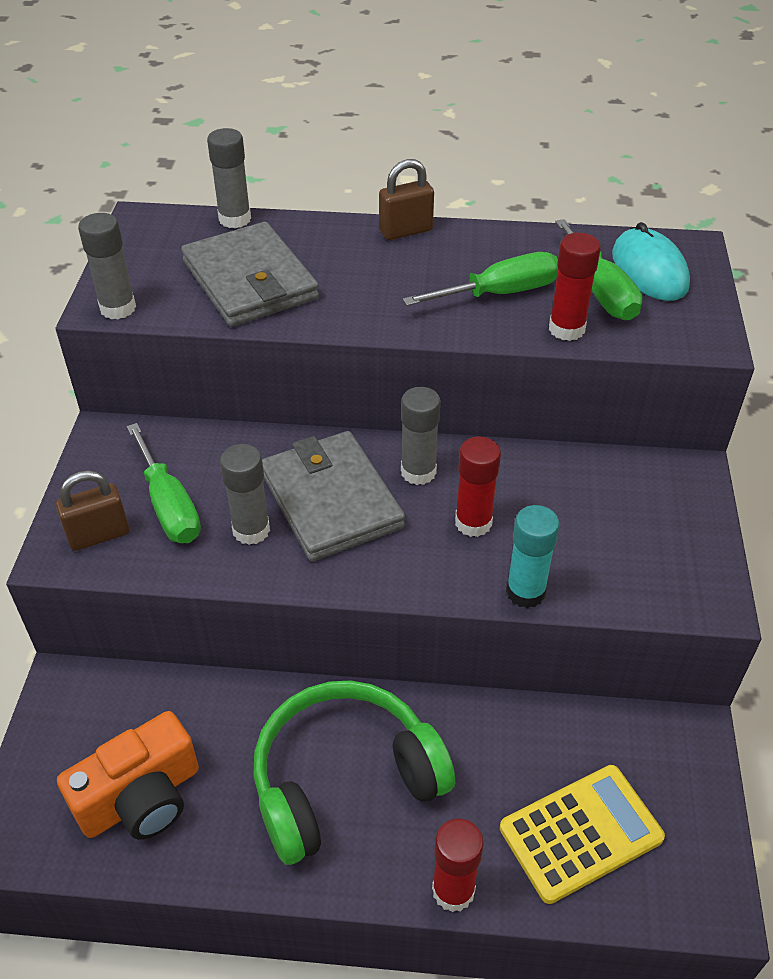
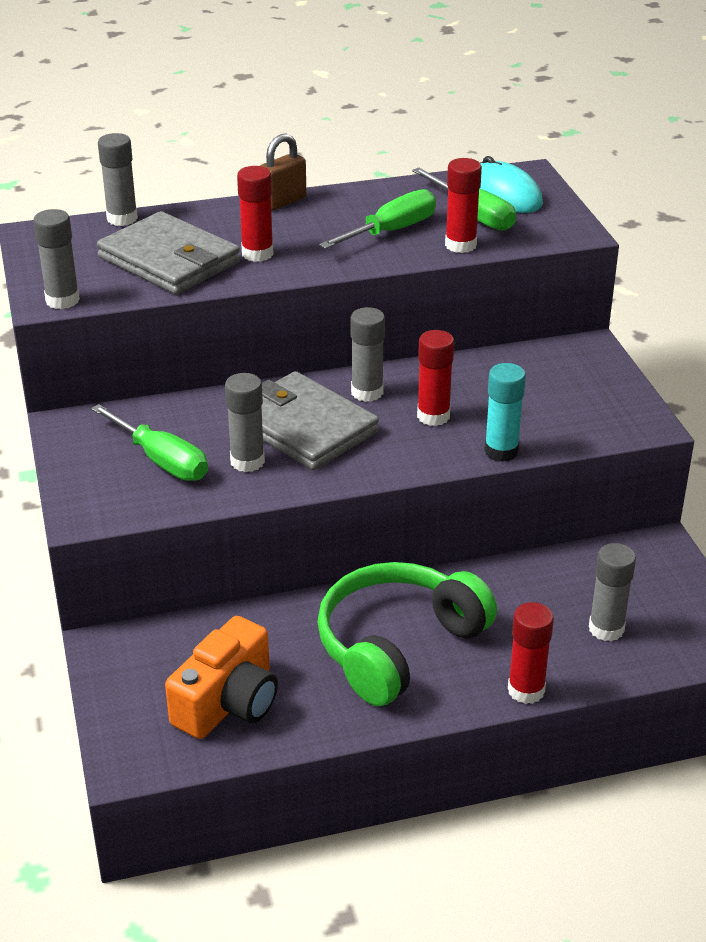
camera: 20 degrees left, 10 degrees down
(99, 535) = (112, 494): brown padlock -> none
(342, 292) = (257, 254): none -> red glue stick
(581, 833) = (606, 629): yellow calculator -> grey glue stick

